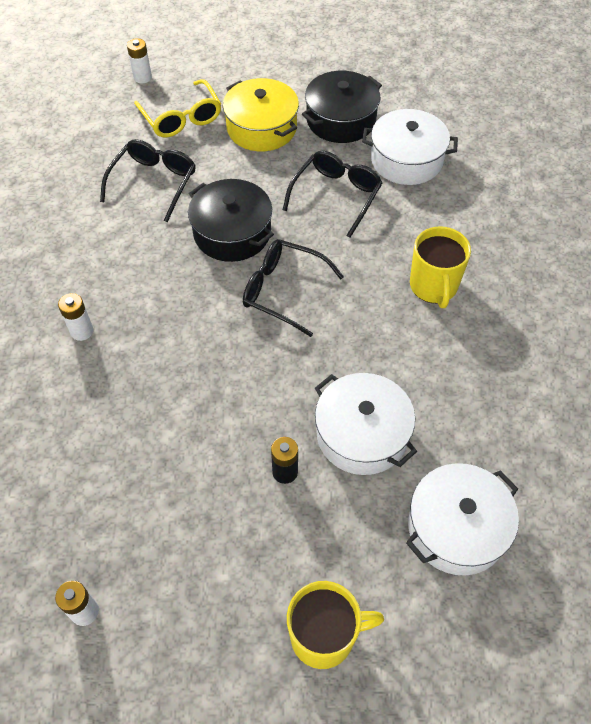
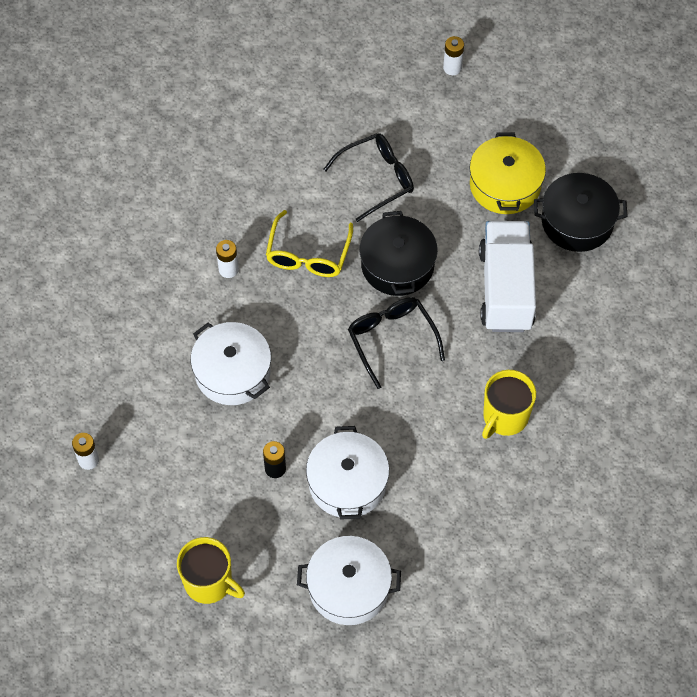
camera: 40 degrees right, 5 degrees up
(181, 118) = (449, 131): yellow glasses -> yellow glasses (308, 254)
(336, 196) = (505, 289): black glasses -> white truck
(406, 160) = (594, 297): white pot -> white pot (232, 372)

